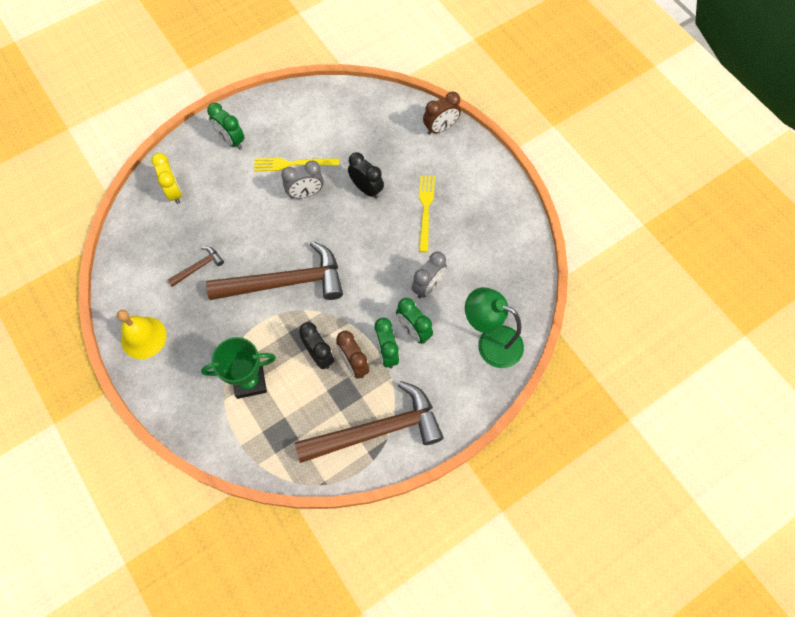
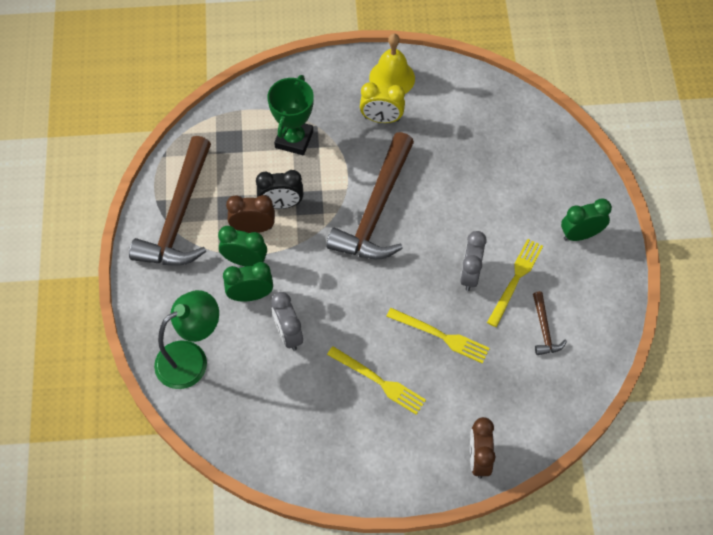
camera: 120 degrees right, 5 degrees down
(174, 192) = (541, 159): yellow clock -> yellow clock (381, 119)
(198, 267) = (439, 146): brown hammer -> brown hammer (544, 329)
(366, 189) = (441, 336): black clock -> yellow fork

